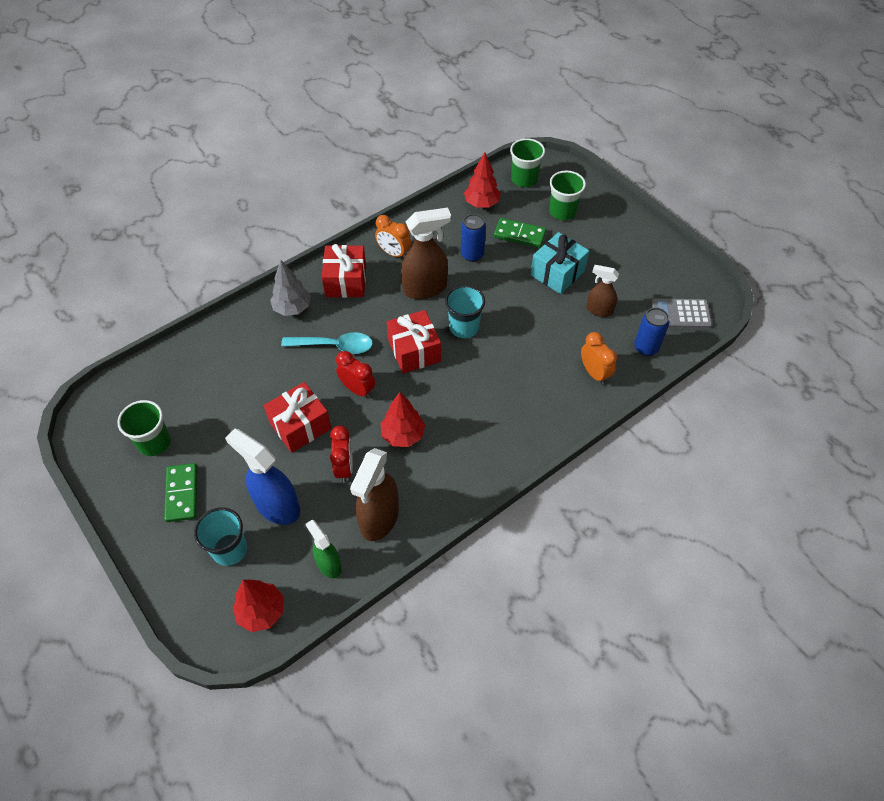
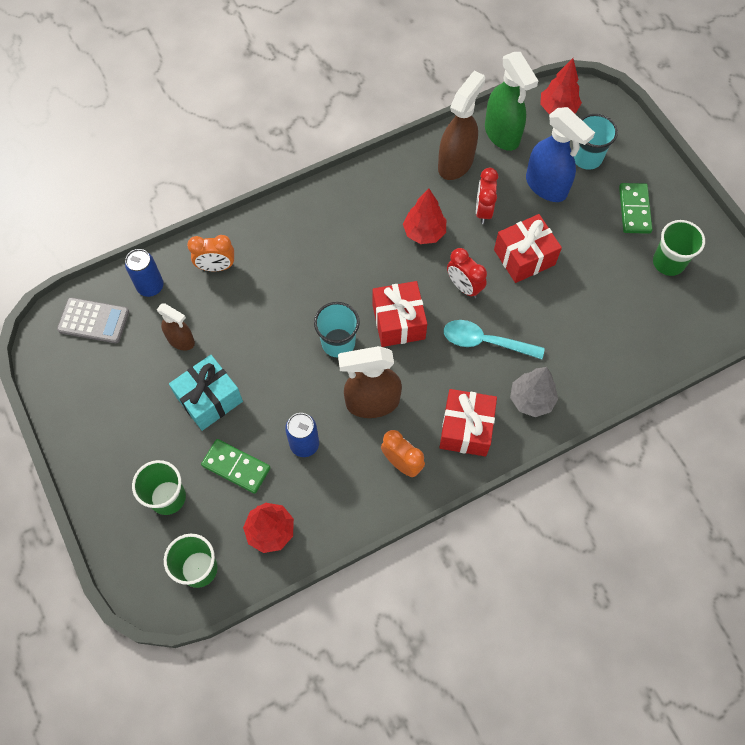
camera: 170 degrees left, 10 degrees up
(328, 564) = (502, 134): green spray bottle -> green spray bottle, size x1.68
(594, 373) = (216, 267): orange clock -> orange clock turned 75 degrees counterclockwise

